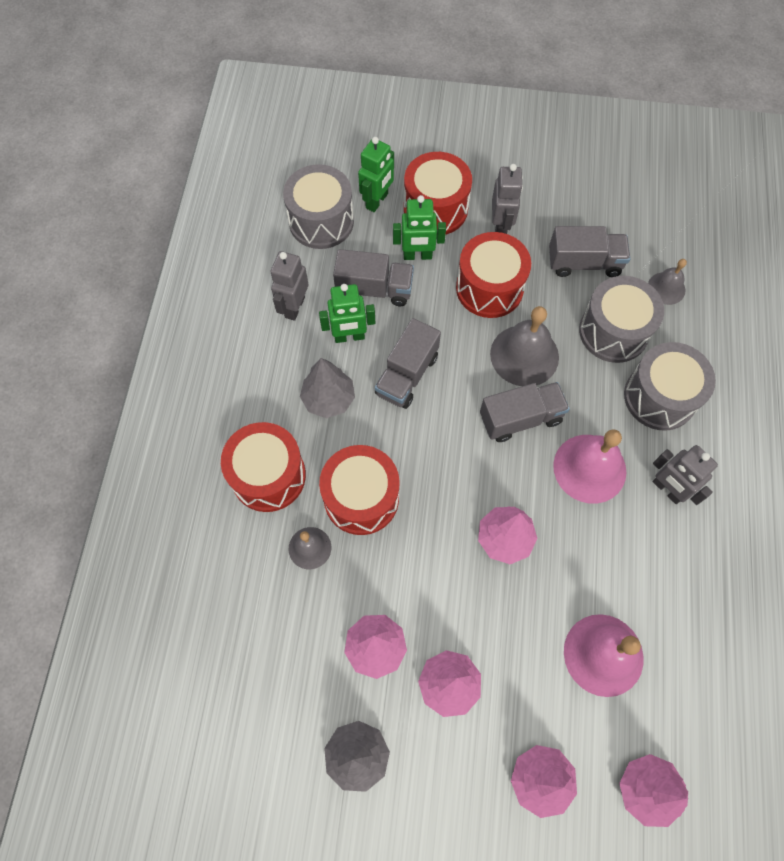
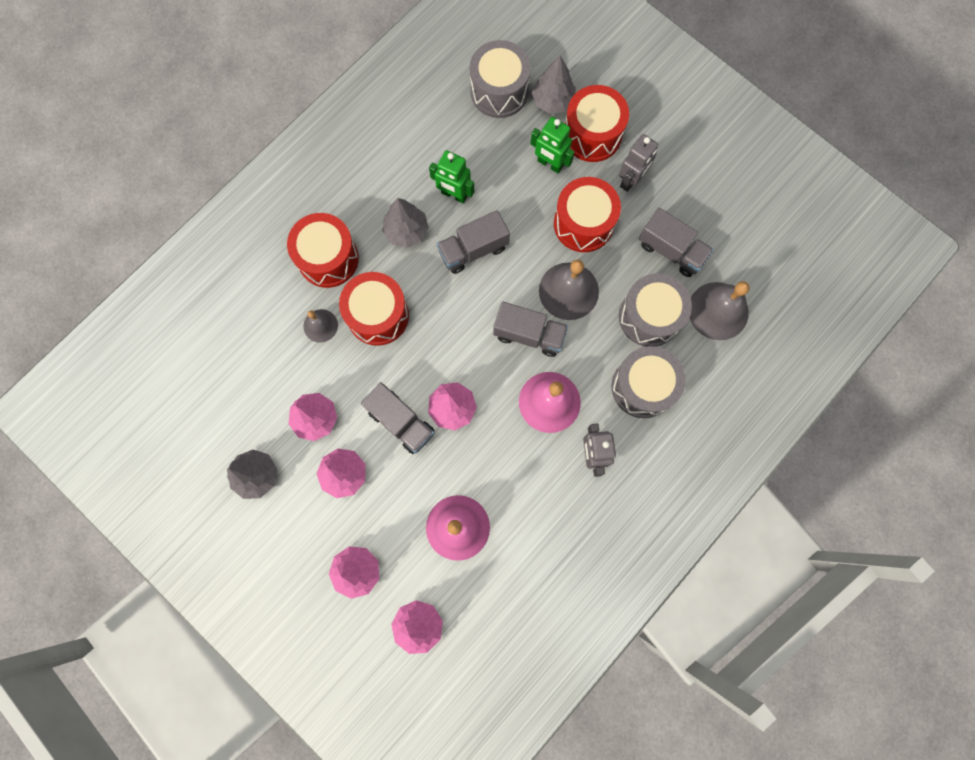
camera: 35 degrees right, 10 degrees up
(294, 307) = (431, 147): grey robot -> none
(374, 289) = (498, 170): grey truck -> grey truck (401, 422)
(377, 201) = (553, 101): green robot -> grey tree
(666, 288) = (718, 311): grey bell -> grey bell, size x1.76

